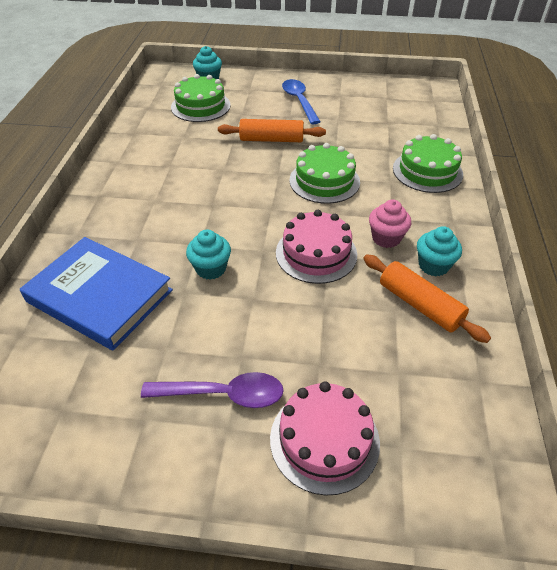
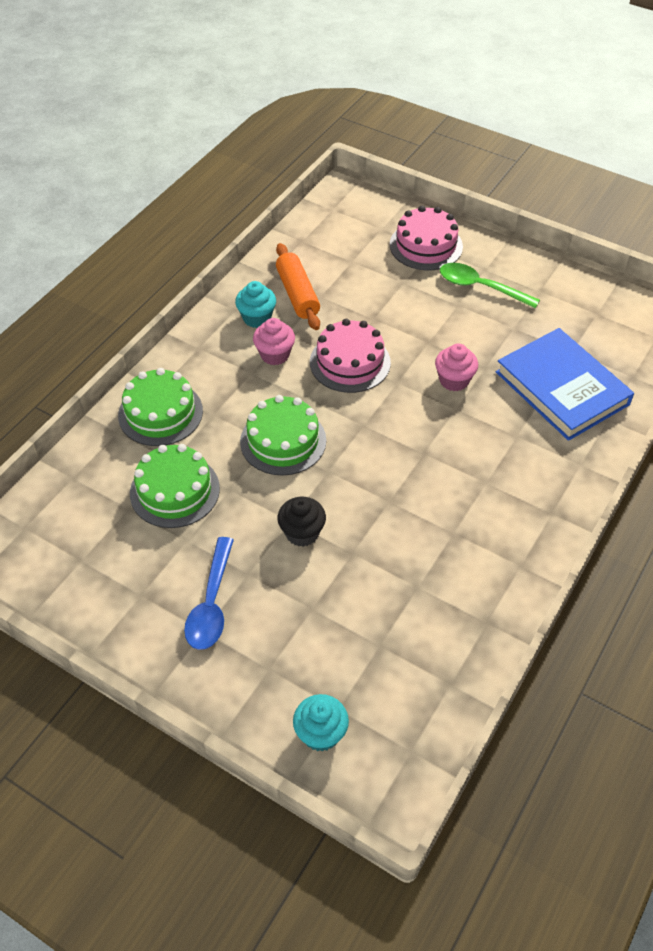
camera: 155 degrees left, 5 degrees up
(200, 106) = (366, 652): green cake -> green cake (174, 491)
(211, 268) = (454, 380): turquoise cupcake -> pink cupcake
(223, 394) = (480, 287): purple spoon -> green spoon
(271, 139) = (302, 533): orange rolling pin -> black cupcake

